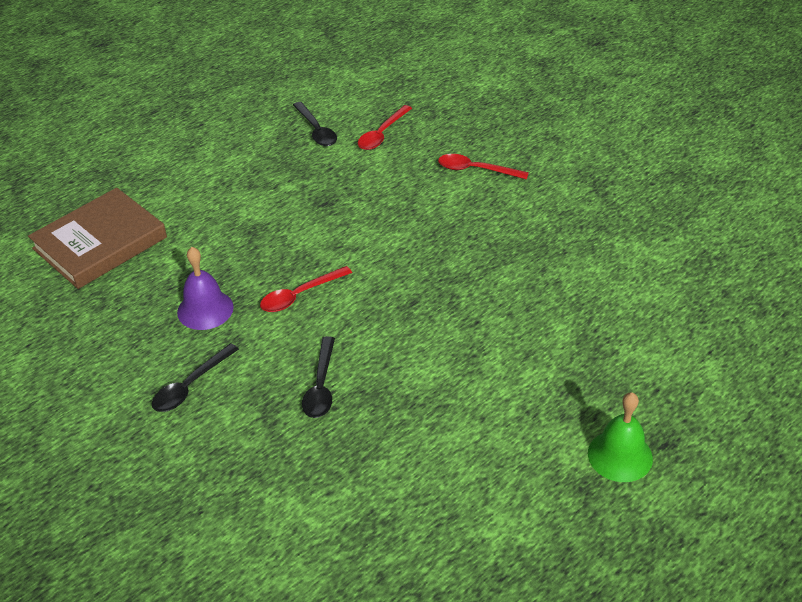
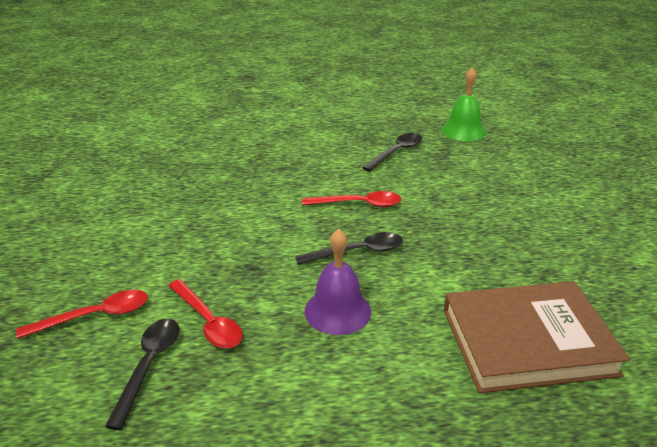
camera: 145 degrees left, 10 degrees down
(190, 386) = (490, 185): black spoon -> black spoon (357, 252)
(205, 309) = (446, 227): purple bell -> purple bell (337, 311)
(476, 170) = (88, 231): red spoon -> red spoon (208, 322)
(620, 455) = (274, 80): green bell -> green bell (463, 131)

